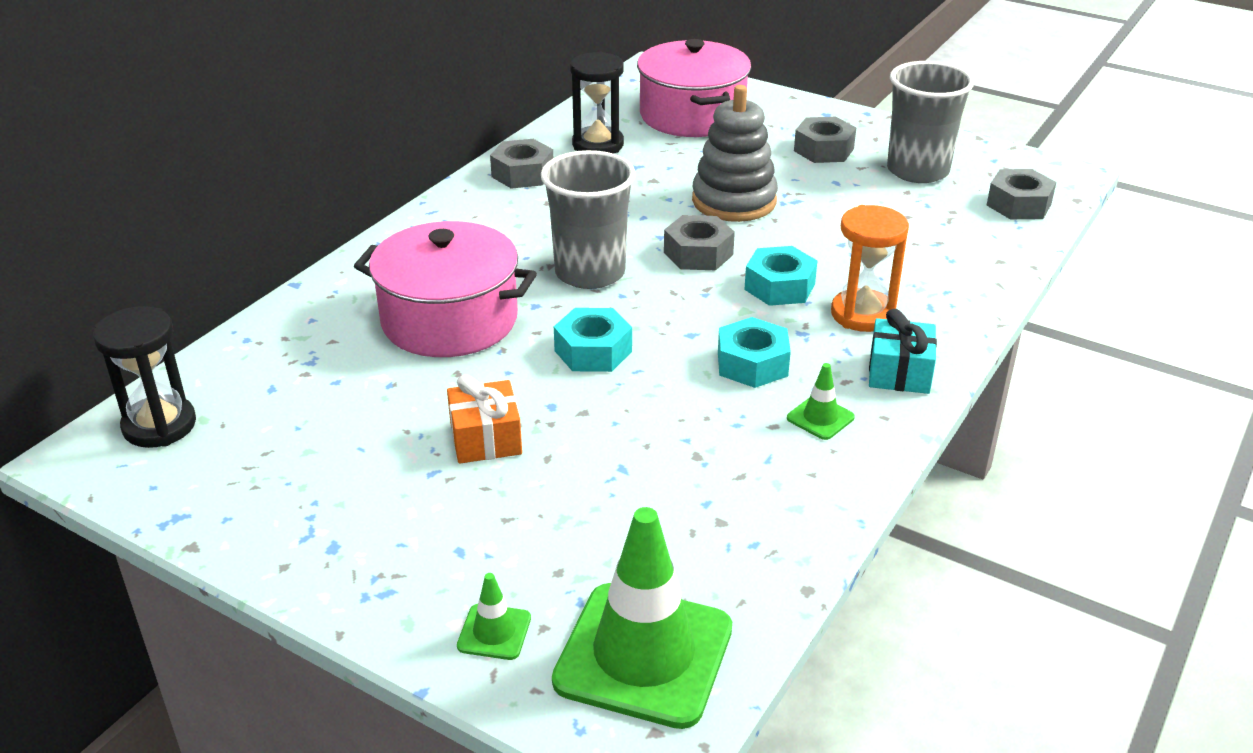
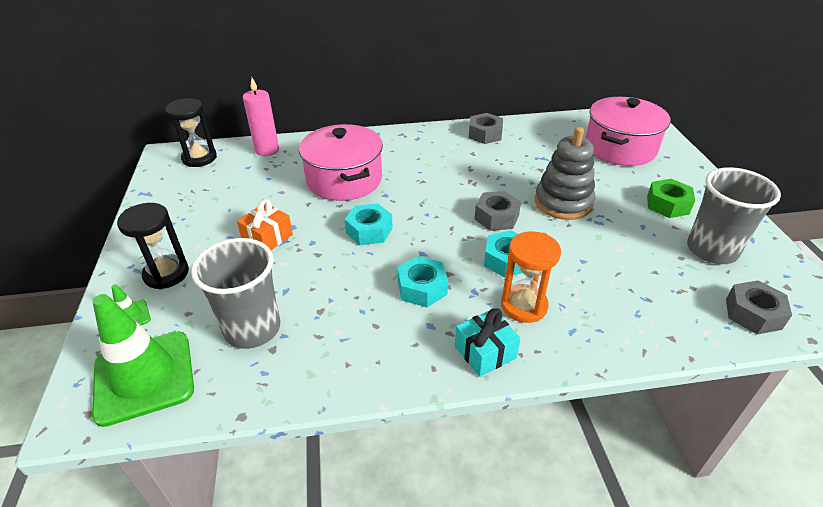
camera: 50 degrees right, 5 degrees up
(254, 352) = (267, 150): none -> pink candle
(590, 273) = (432, 195): grey cup -> grey cup (252, 328)
(598, 145) = (543, 138): black hourglass -> black hourglass (166, 274)
(820, 418) = (402, 340): green traffic cone -> none
(823, 150) = (667, 204): grey nut -> green nut

